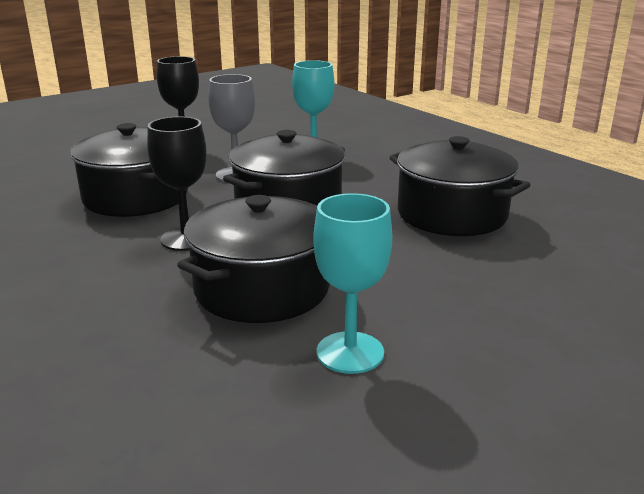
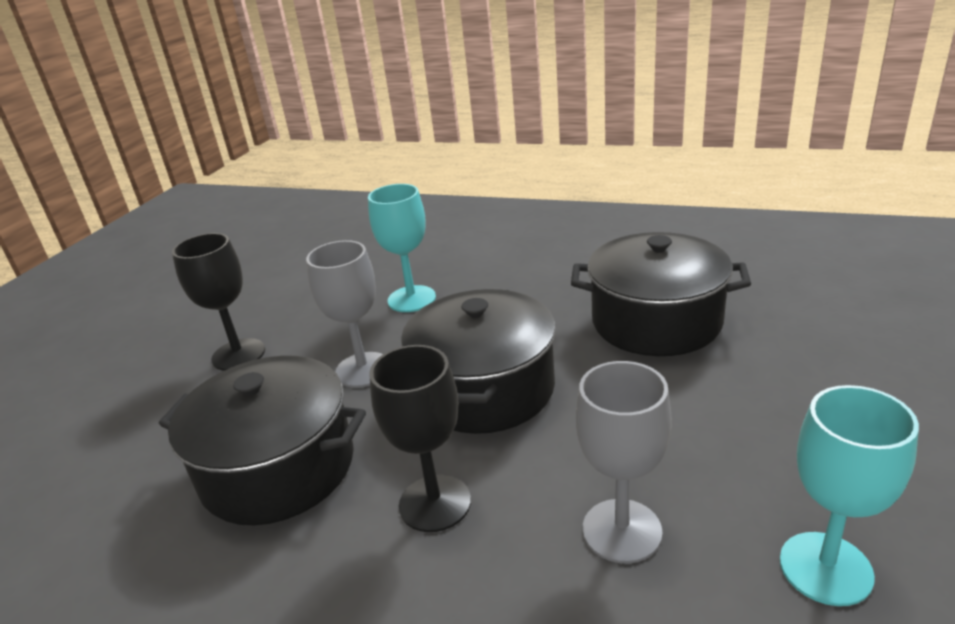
camera: 30 degrees left, 5 degrees up
(262, 288) = (622, 530): black pot -> grey goblet

